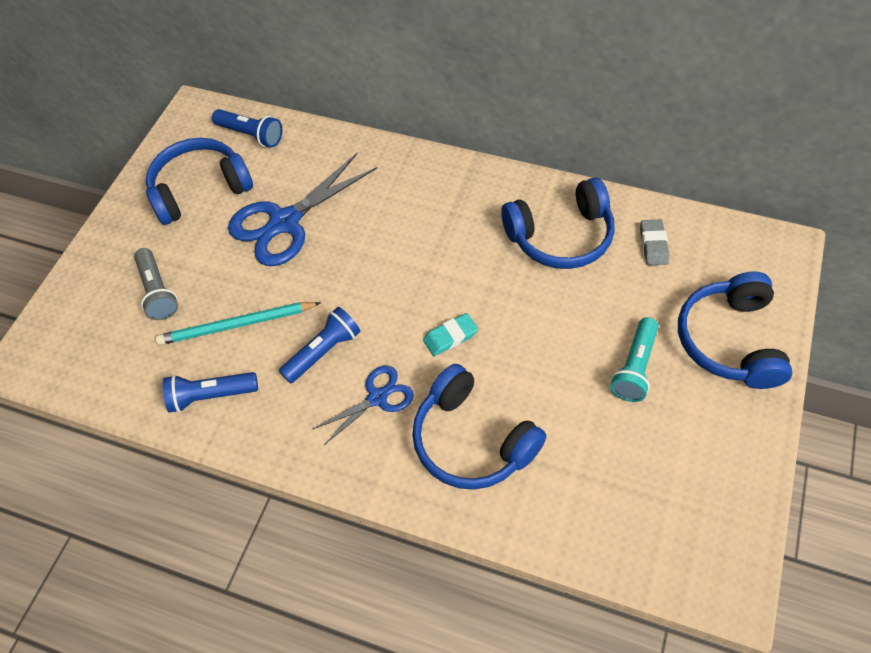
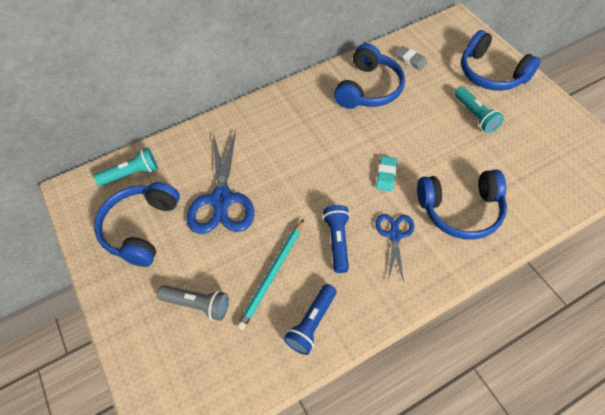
camera: 50 degrees left, 0 degrees up
(251, 135) = (132, 174): blue flashlight -> turquoise flashlight

